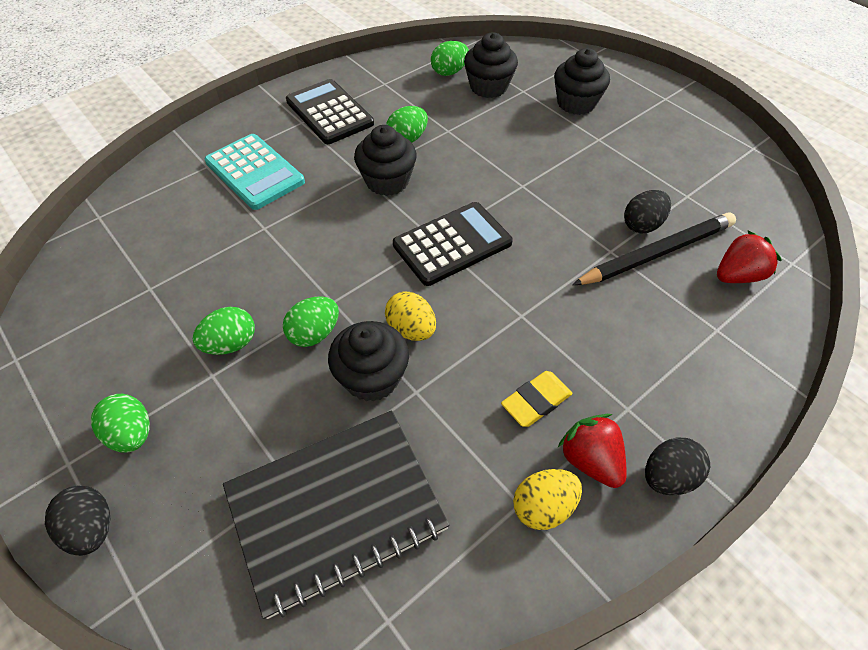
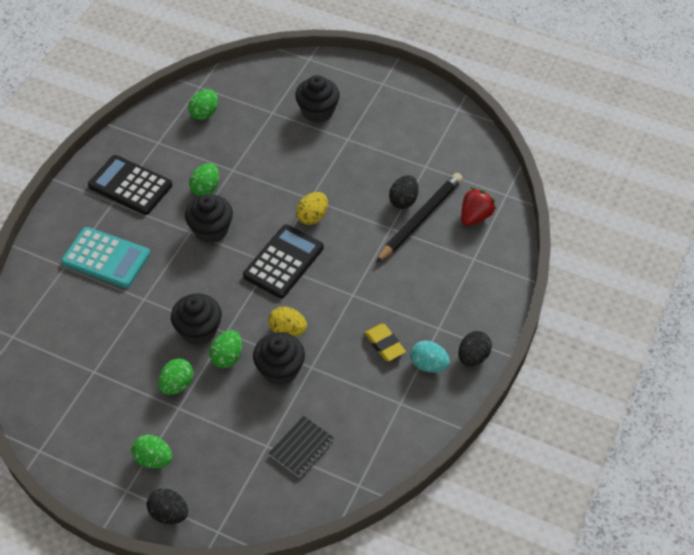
camera: 25 degrees left, 0 degrees up
(336, 510) = (301, 447): black notebook -> black notebook, size x0.48
(488, 87) = (243, 118): black cupcake -> black cupcake (198, 330)
(536, 401) = (384, 344): yellow eraser -> yellow eraser turned 60 degrees counterclockwise
(543, 507) = (413, 399): yellow egg -> yellow egg (312, 217)
(590, 460) = (428, 365): red strawberry -> turquoise egg

